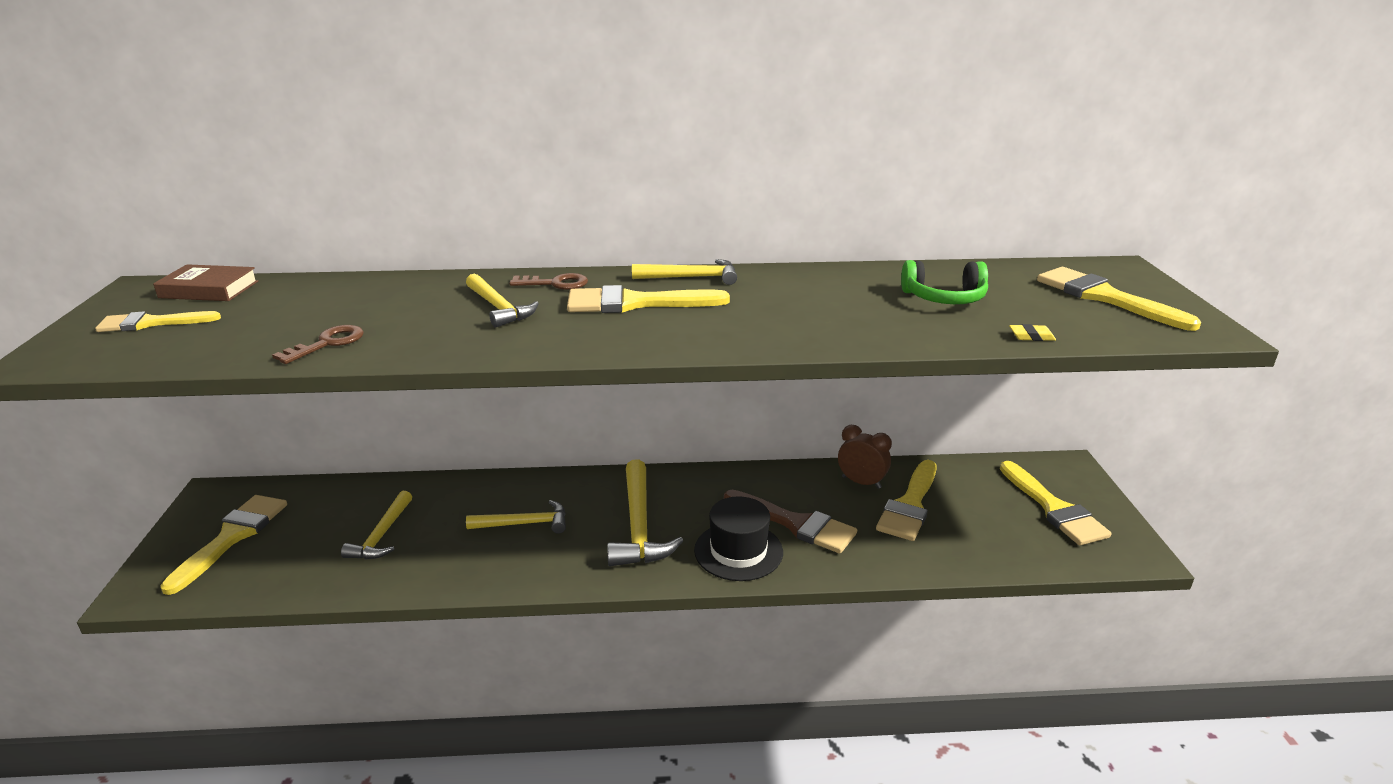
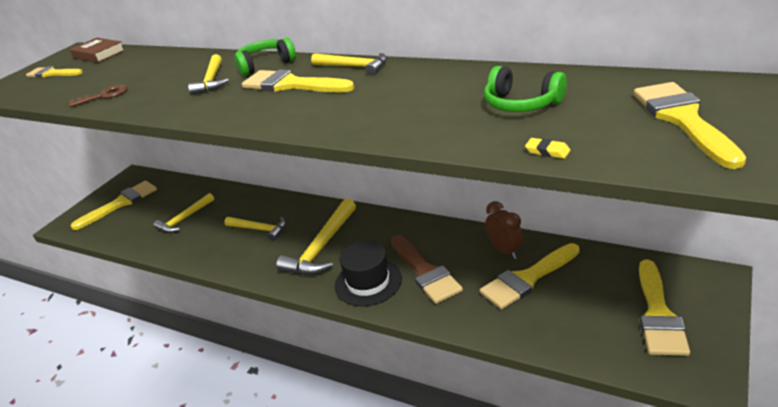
camera: 35 degrees right, 5 degrees up
(556, 283) = (265, 64): brown key -> green headphones

